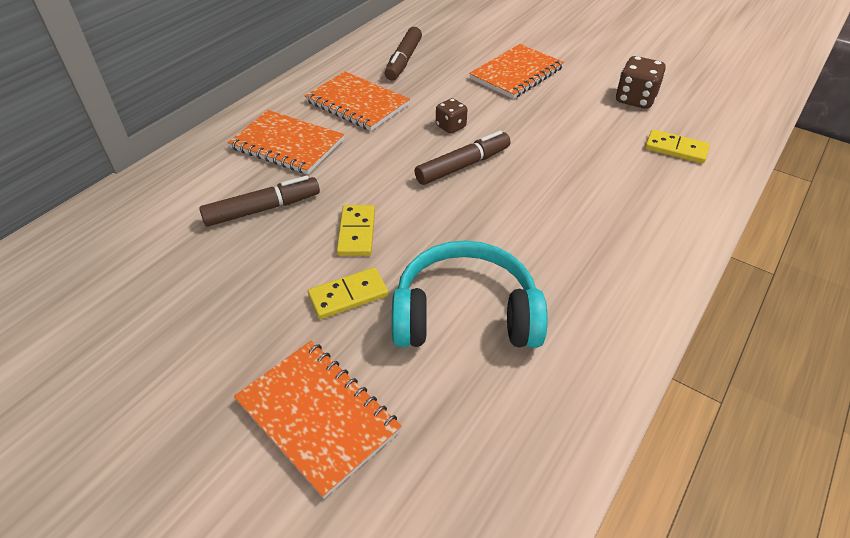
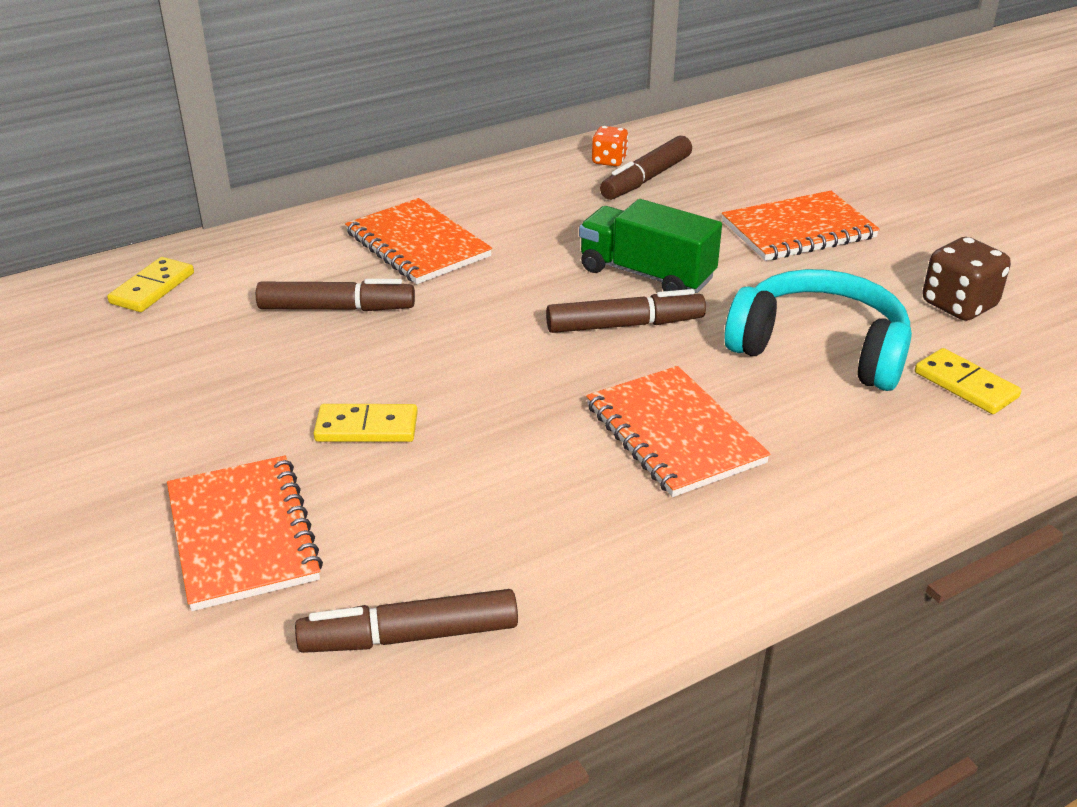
camera: 25 degrees right, 10 degrees down
(357, 103) = (541, 217): orange notebook -> orange notebook (674, 434)
(357, 232) = (428, 364): yellow domino -> yellow domino (152, 288)
(372, 53) = (609, 161): none -> orange dice
(450, 126) = (646, 274): brown dice -> green truck
(465, 314) = (491, 490): turquoise headphones -> turquoise headphones (819, 349)
(492, 450) = (409, 636): none -> brown marker

